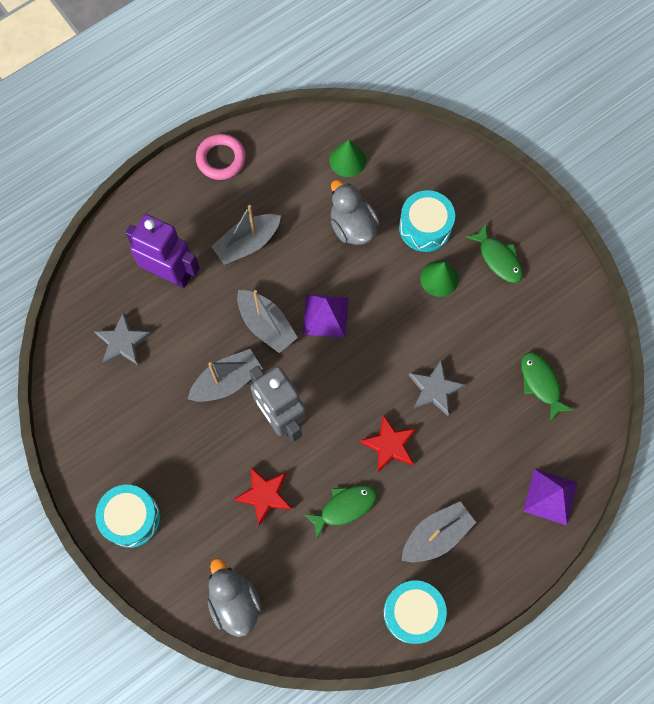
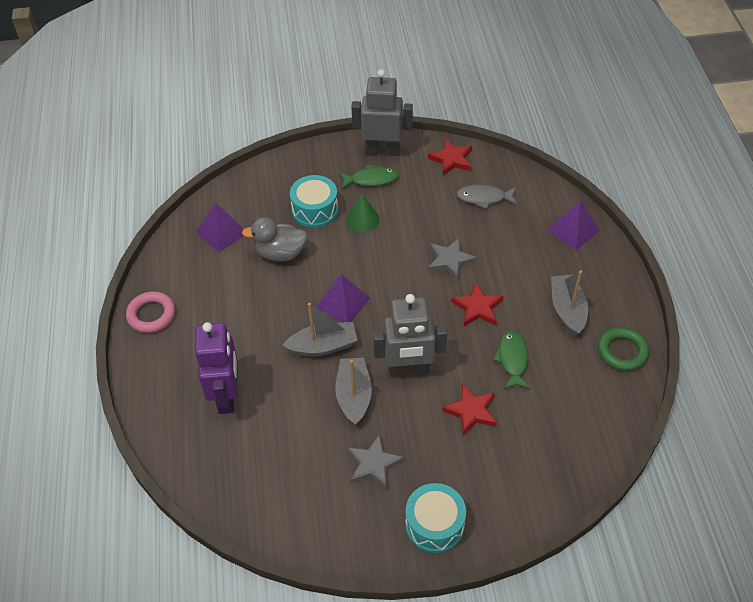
camera: 60 degrees left, 20 degrees down
(123, 342) = (264, 461): grey star -> grey star (373, 464)
(170, 273) = (227, 396): purple robot -> purple robot turned 120 degrees clockwise
(234, 602) = (553, 474): grey duck -> none
(247, 243) = (242, 328): grey boat -> none
(347, 160) = (222, 232): green cone -> purple pyramid
(413, 613) = (622, 351): turquoise drum -> green ring
(541, 383) = (484, 198): green fish -> grey fish
(546, 248) = (382, 151): none -> grey robot
(576, 324) = (451, 159): none -> red star

